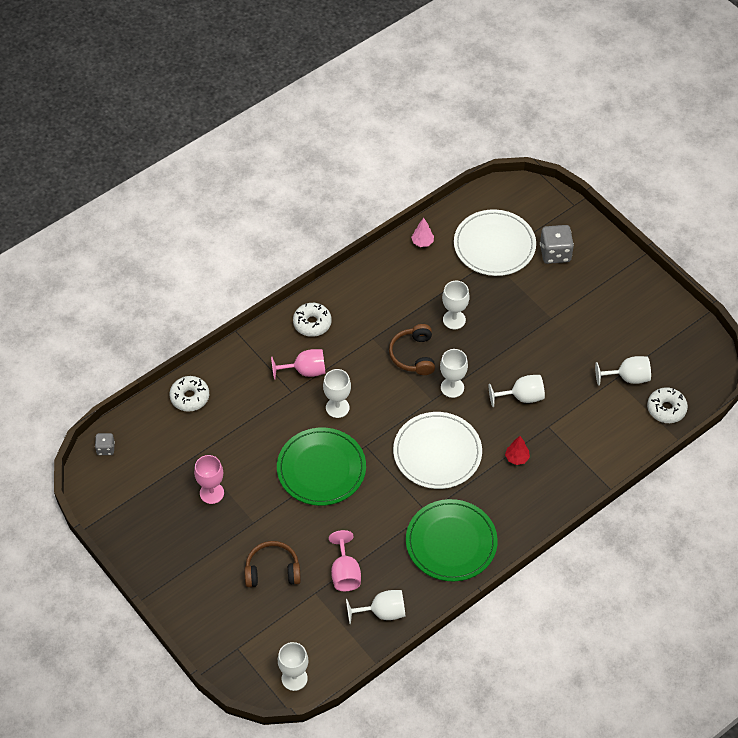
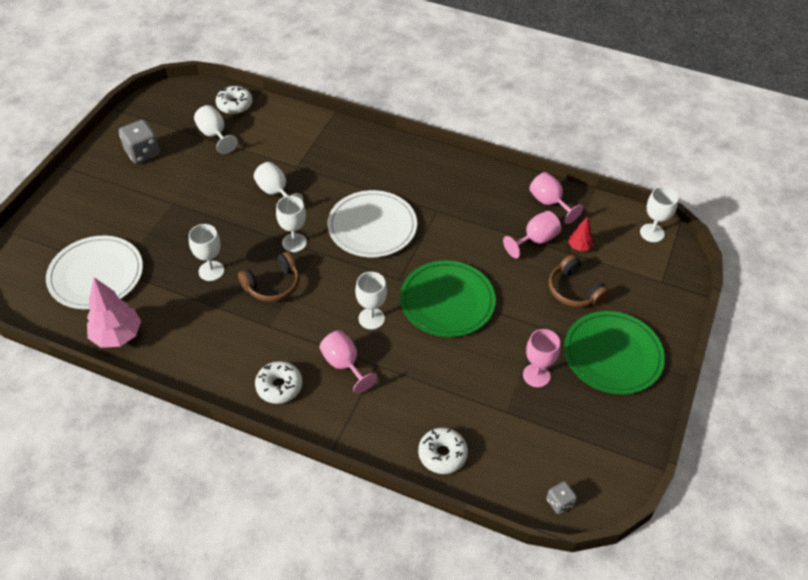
camera: 120 degrees left, 5 degrees down
(382, 612) = (549, 203): white goblet -> pink goblet
(422, 242) = (117, 336): pink tree -> pink tree, size x1.92
(451, 542) = (453, 186): green plate -> green plate (612, 355)
(516, 458) = (342, 174): red tree -> red tree (579, 247)
(555, 253) = (87, 226): grey dice -> grey dice (142, 153)

